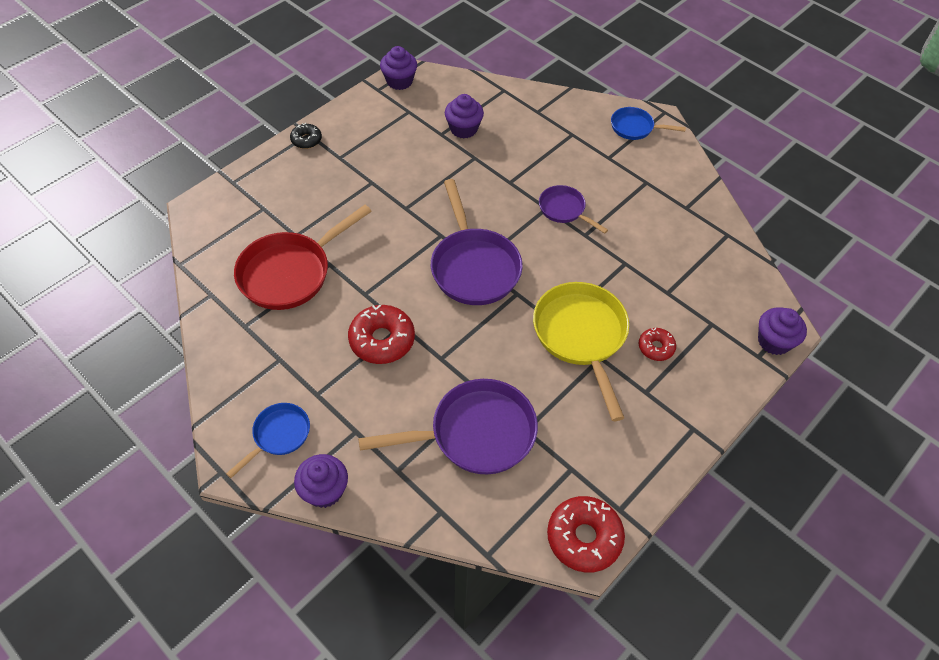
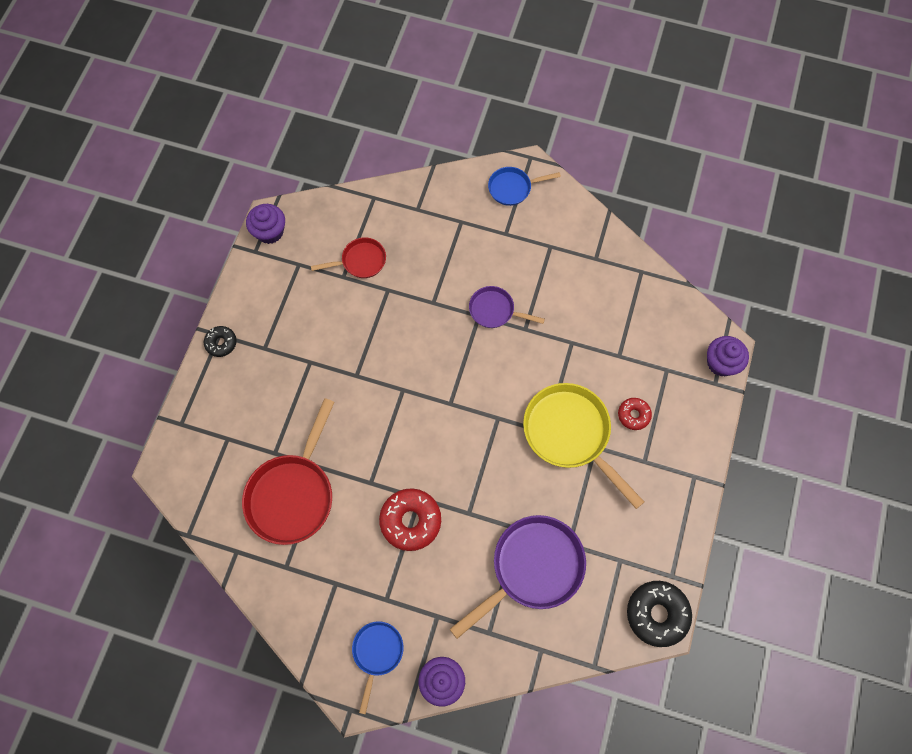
camera: 25 degrees left, 15 degrees up
(463, 129) = (360, 261): purple cupcake -> red pan
(474, 267) = (448, 409): purple pan -> none
(584, 537) = (657, 614): red donut -> black donut

